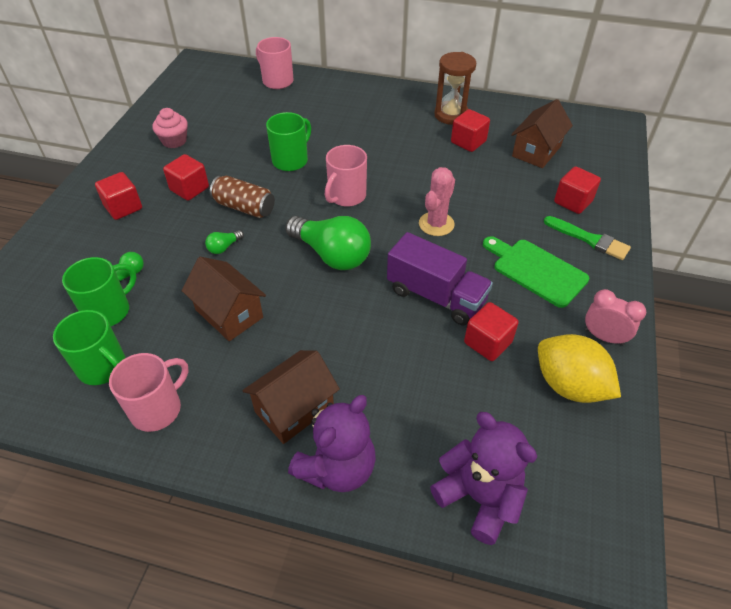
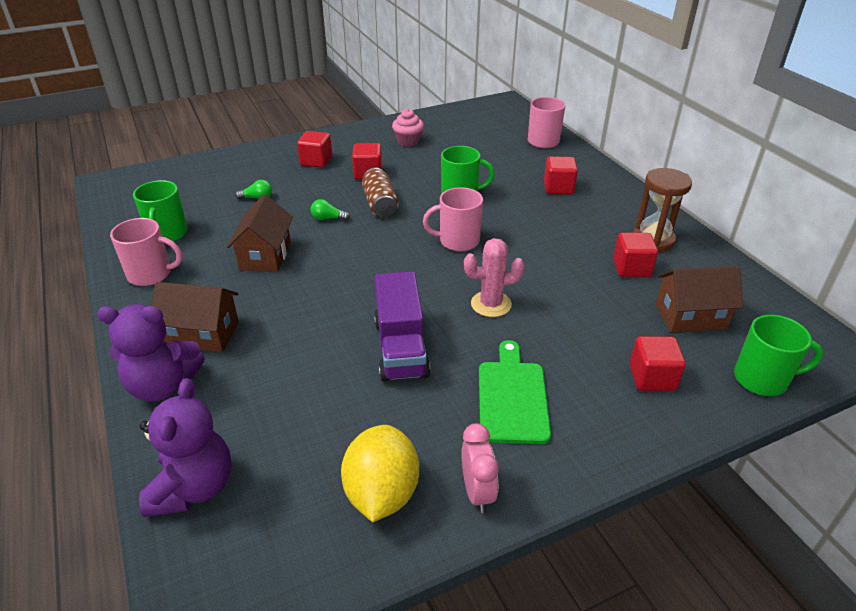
camera: 50 degrees right, 10 degrees down
(108, 311) = (217, 209): green mug -> green mug (762, 379)
(331, 254) = (381, 269): green light bulb -> none
(487, 342) = (379, 408): red cube -> red cube (558, 188)
(589, 239) = (611, 416): green brush -> none

